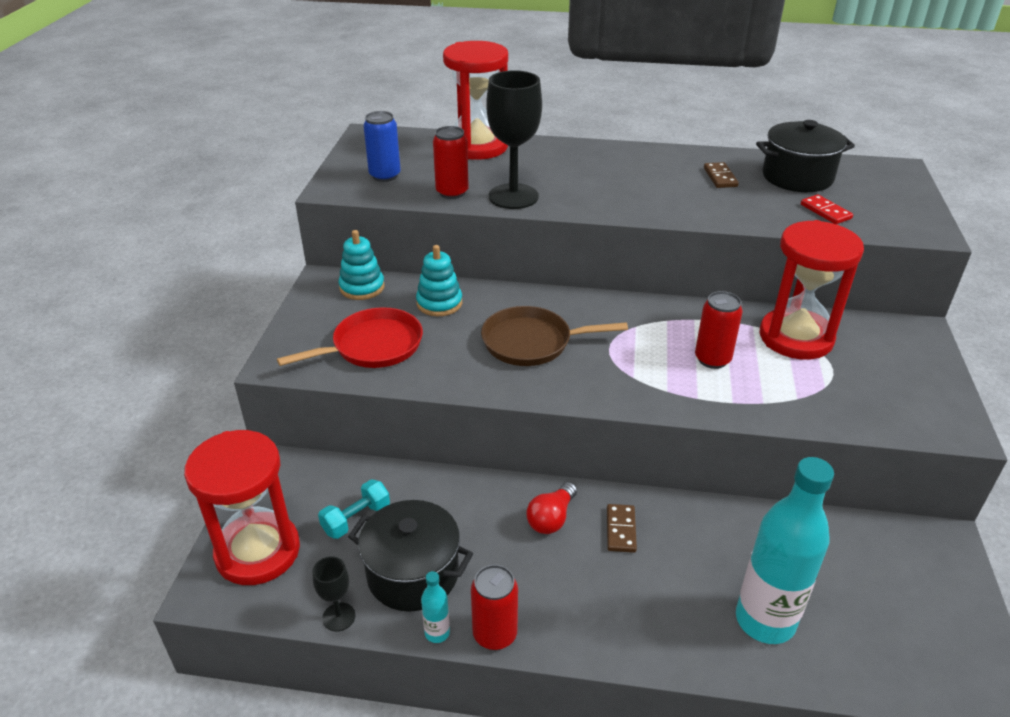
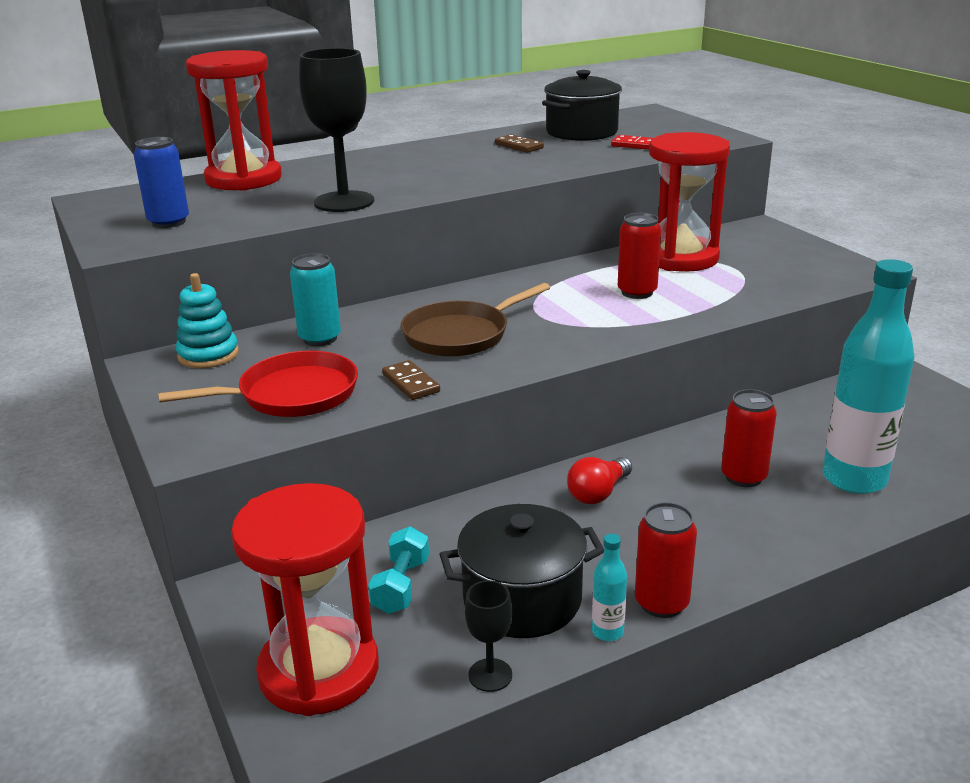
camera: 35 degrees left, 10 degrees down
(373, 346) = (292, 394): red pan -> red pan turned 45 degrees clockwise
(439, 303) = (320, 338): turquoise stacking toy -> turquoise can
(452, 192) = (271, 215): red can -> red can (743, 477)
(551, 518) = (598, 493): red light bulb -> red light bulb turned 45 degrees clockwise
(620, 530) = (668, 473): brown domino -> brown domino (410, 383)

